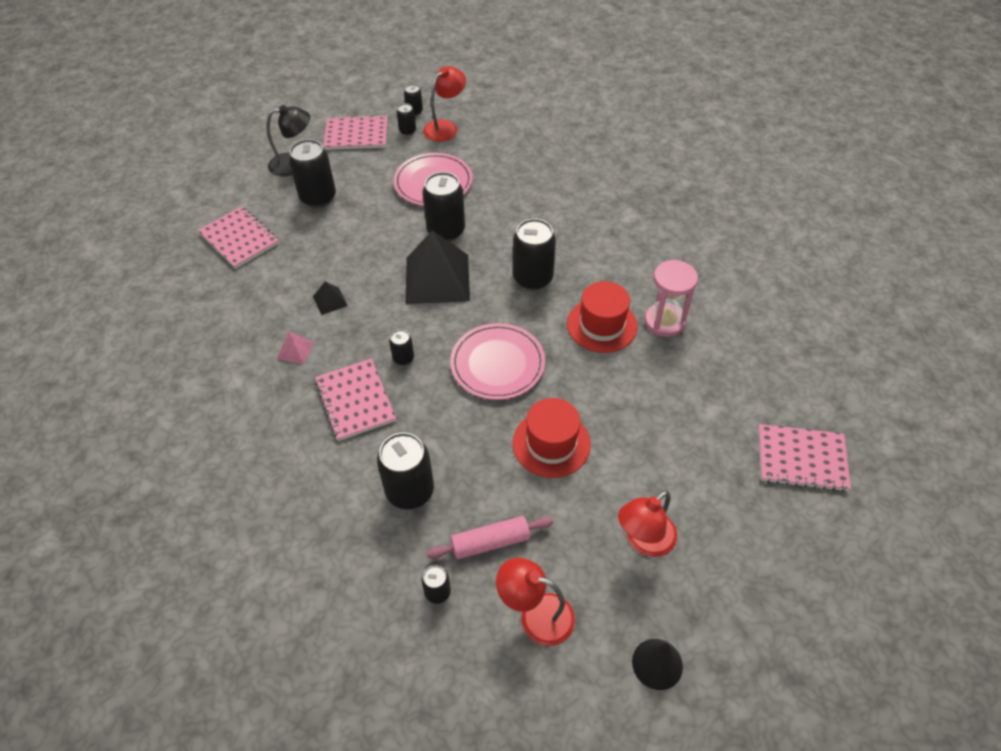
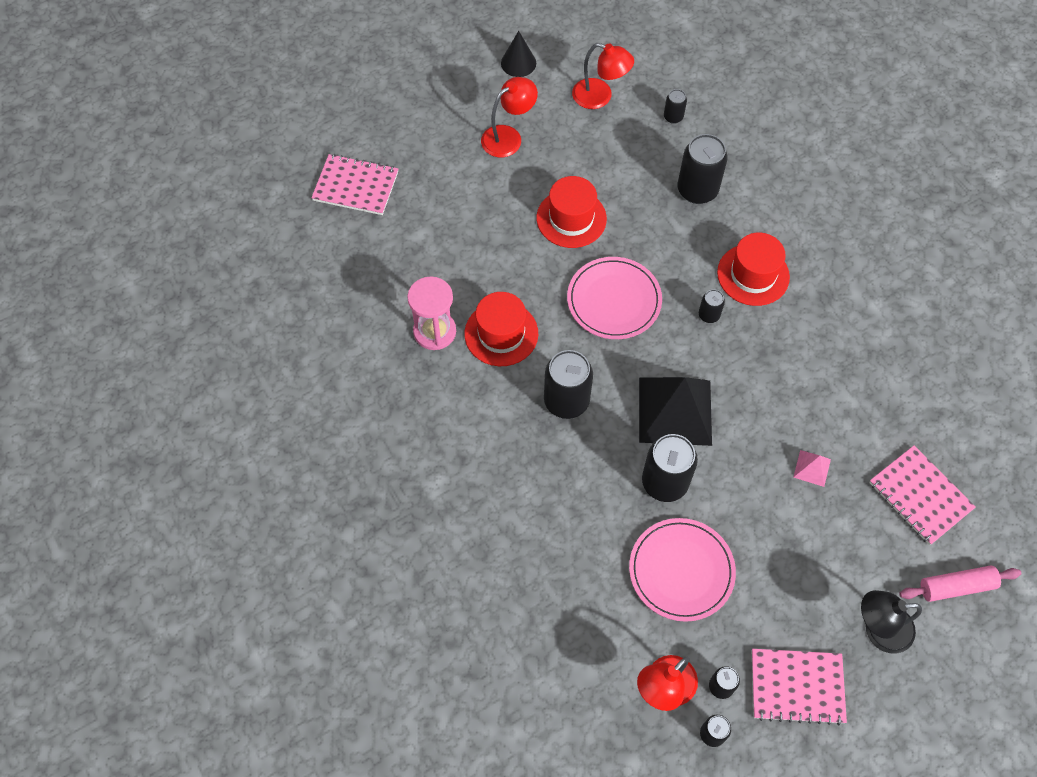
camera: 175 degrees left, 10 degrees up
(295, 350) = (821, 335): pink pyramid -> pink pyramid (812, 468)
(318, 197) = (833, 558): black can -> none
(330, 301) = (794, 392): black pyramid -> none
(355, 400) = (753, 275): pink notebook -> red hat
(490, 542) = (631, 146): pink rolling pin -> pink rolling pin (956, 586)

